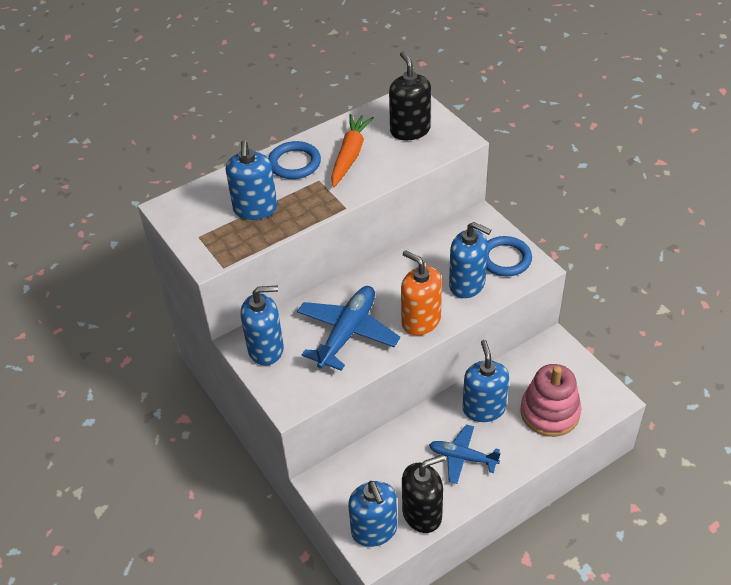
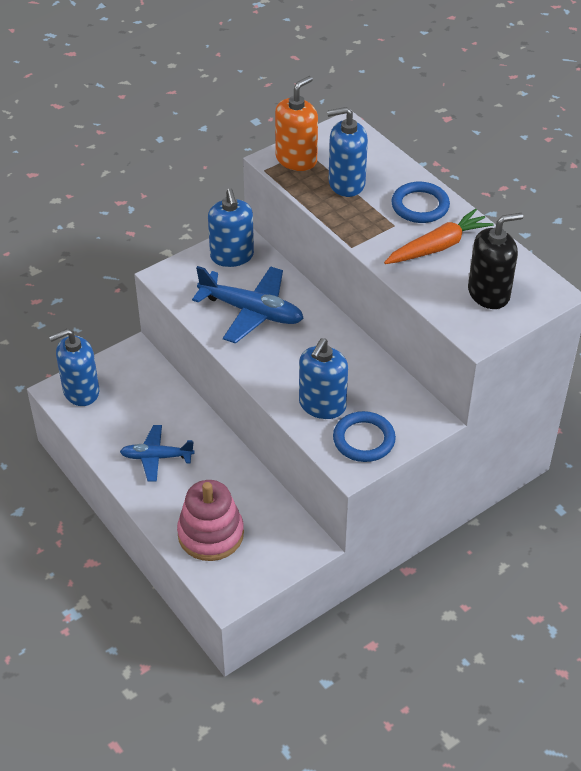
camera: 85 degrees right, 0 degrees up
(350, 155) = (438, 246): orange carrot -> orange carrot turned 45 degrees counterclockwise
(421, 321) = (268, 367): orange soap dispenser -> orange soap dispenser (296, 159)
(422, 514) = (94, 426): black soap dispenser -> none
(462, 457) = (156, 457): blue plane -> blue plane turned 105 degrees counterclockwise
(483, 408) = (217, 476): blue soap dispenser -> none

